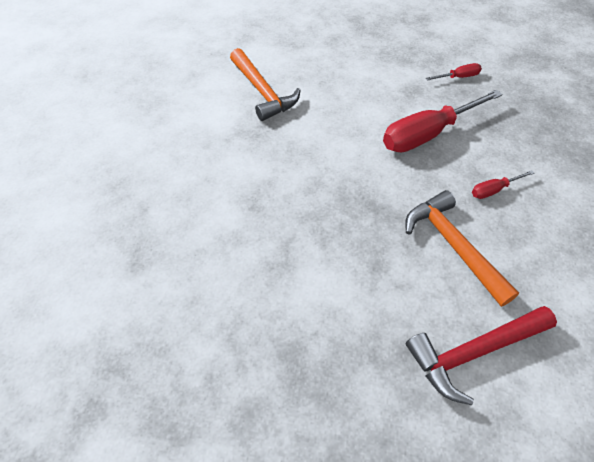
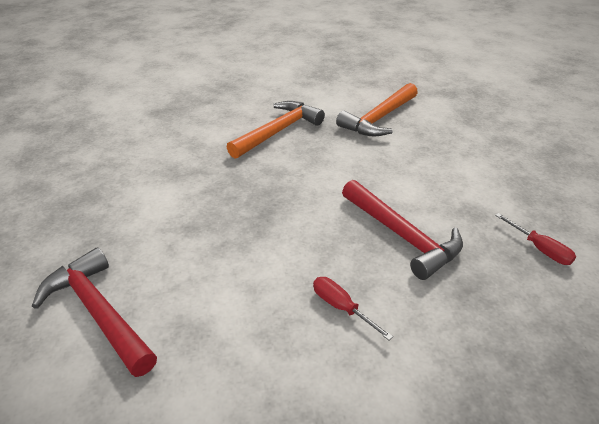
camera: 70 degrees right, 15 degrees down
(427, 134) = (402, 236): red screwdriver -> red hammer
(453, 245) = (235, 279): orange hammer -> orange hammer (278, 131)

